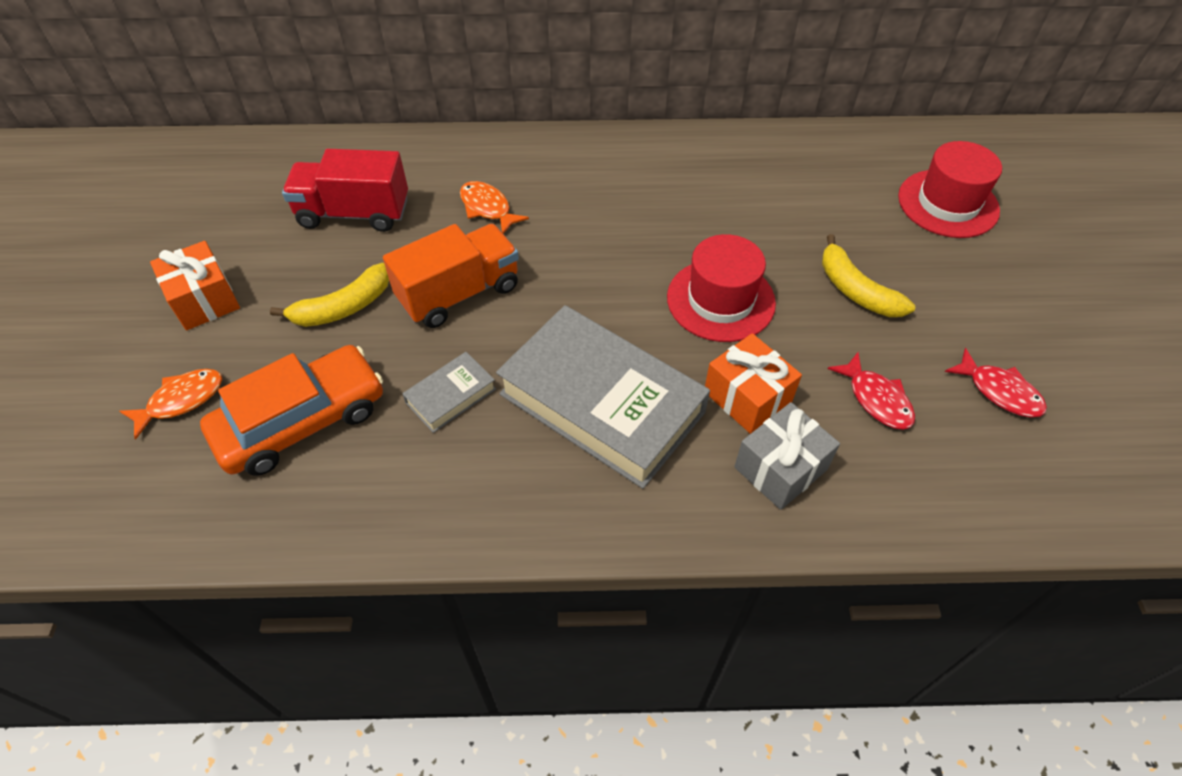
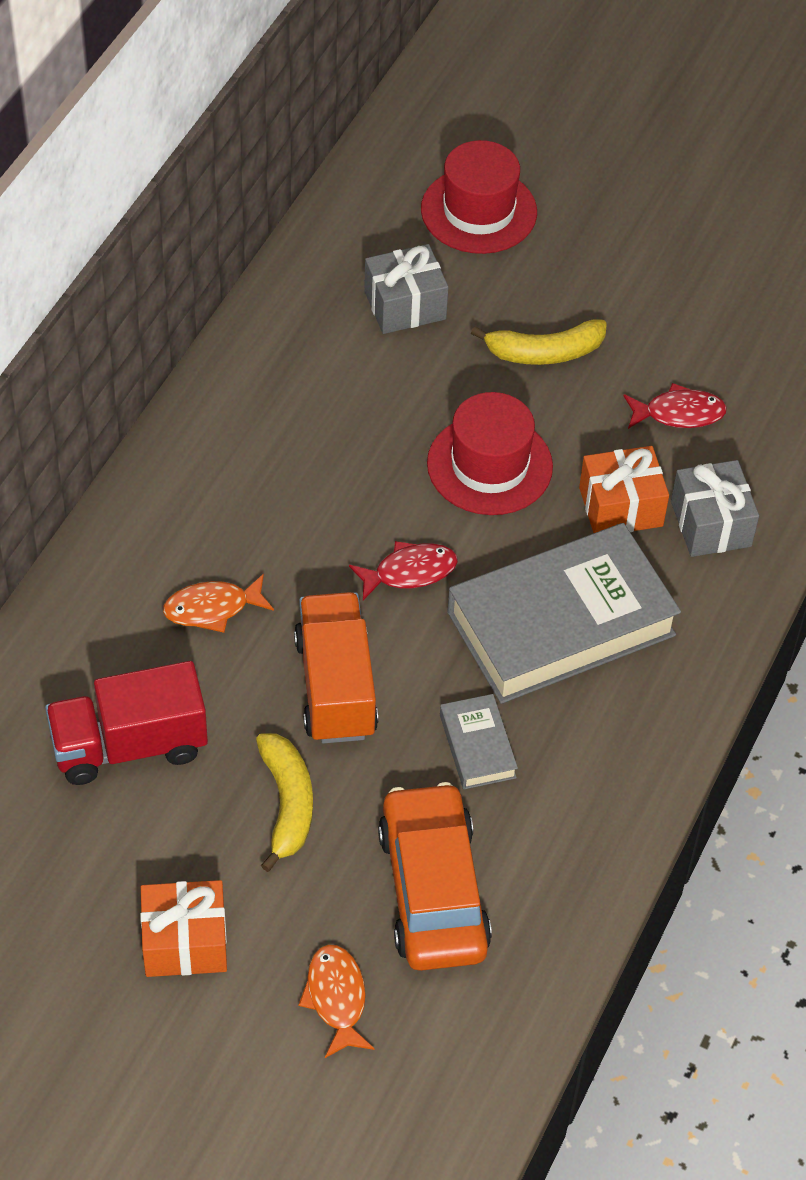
camera: 65 degrees left, 0 degrees up
(354, 213) = (129, 745): red truck -> red truck turned 45 degrees clockwise
(823, 199) = (405, 305): none -> grey gift
(999, 391) = (721, 323): red fish -> red fish (409, 572)

